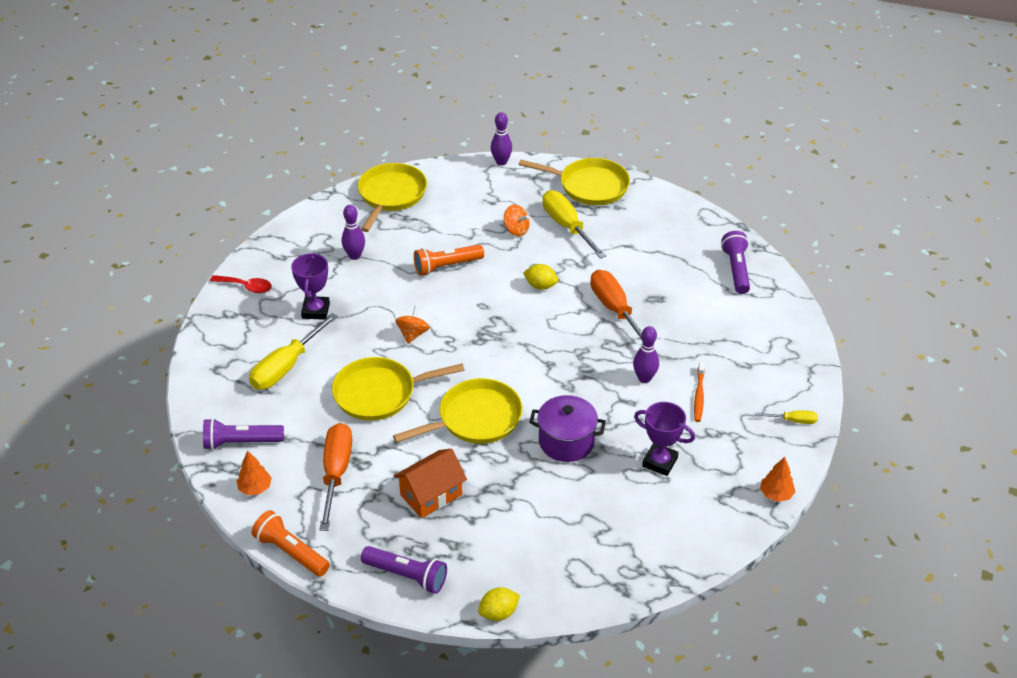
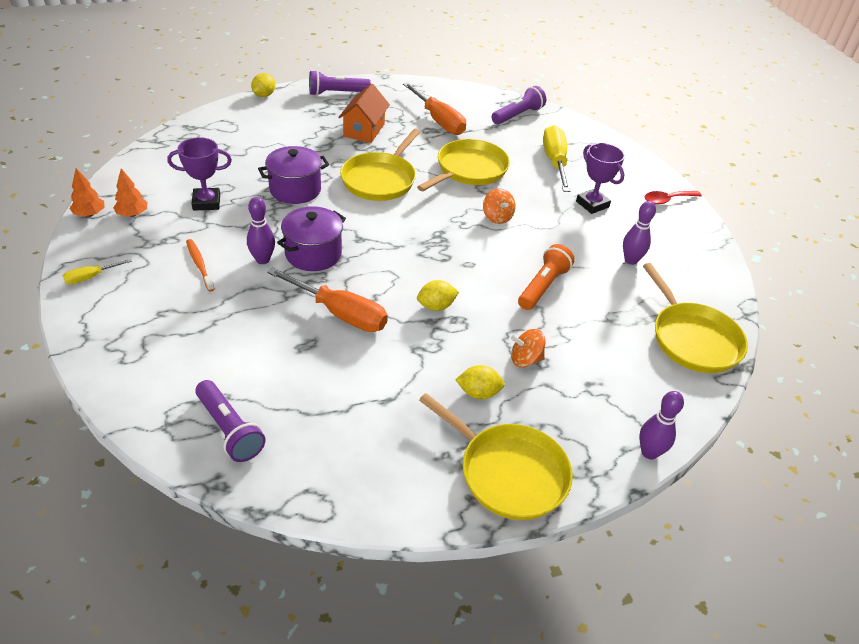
camera: 140 degrees right, 0 degrees up
(255, 488) = (476, 99): orange tree -> orange tree (132, 214)
(291, 552) = (416, 83): orange flashlight -> none
(566, 226) = (478, 393): yellow screwdriver -> yellow lemon
(590, 186) = (508, 473): yellow pan -> yellow pan turned 120 degrees counterclockwise
(599, 366) = (313, 254): none -> purple pot

